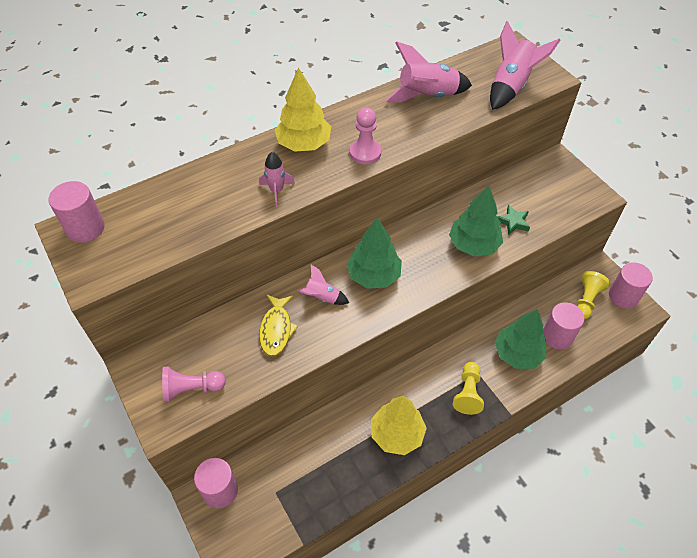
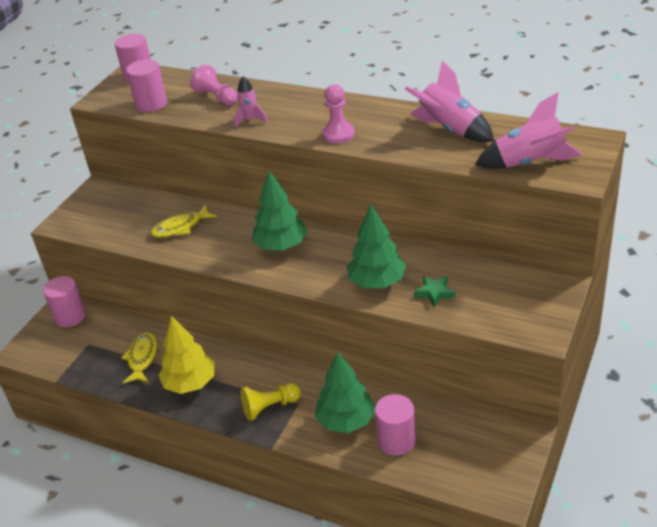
camera: 60 degrees right, 15 degrees down
(191, 389) = (97, 219): pink pawn -> pink pawn (217, 97)
(304, 144) = (314, 106): yellow tree -> none
(322, 297) = (232, 232): pink rocket -> none
(334, 456) = (142, 358): none -> yellow fish
(586, 300) = (467, 443): yellow pawn -> none
(623, 296) = (507, 472): pink cylinder -> pink cylinder (151, 104)

